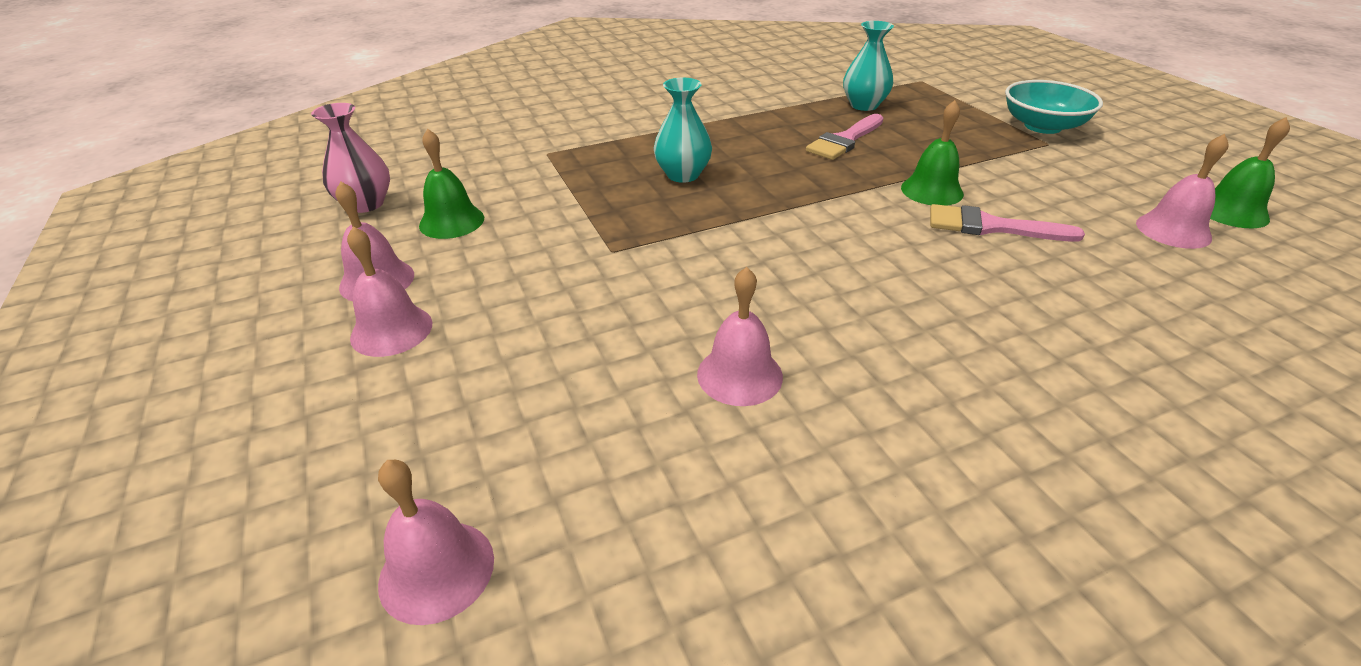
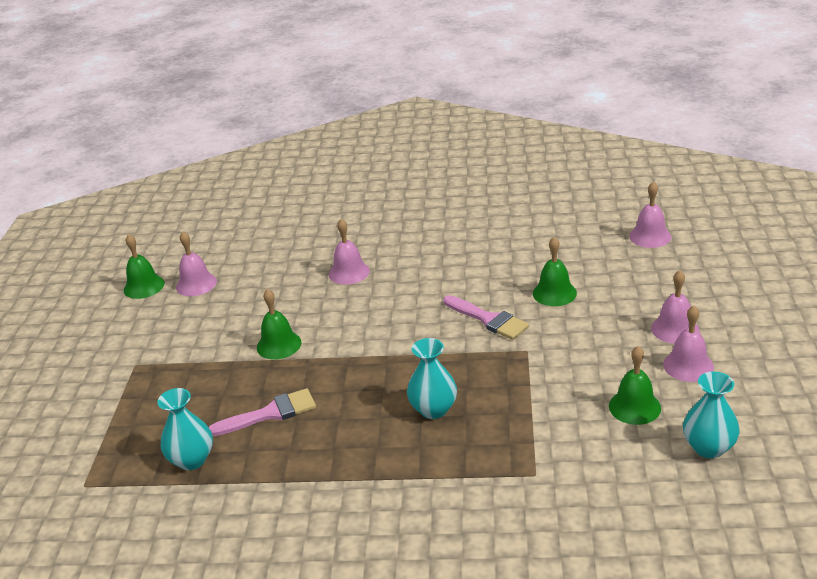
camera: 150 degrees left, 5 degrees down
(366, 204) = (708, 447): pink vase -> turquoise vase
(613, 347) = (554, 293): none -> green bell
(739, 375) = (501, 269): pink bell -> pink bell (349, 272)
(991, 227) = (285, 310): pink brush -> pink brush (488, 319)
(1042, 126) = (104, 384): turquoise bowl -> none

